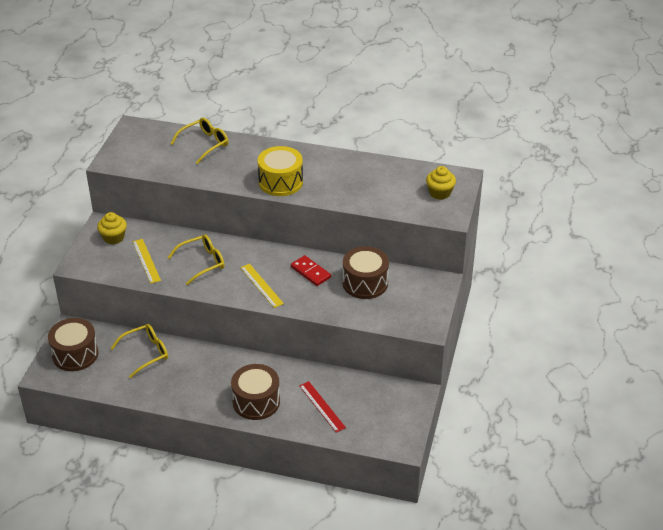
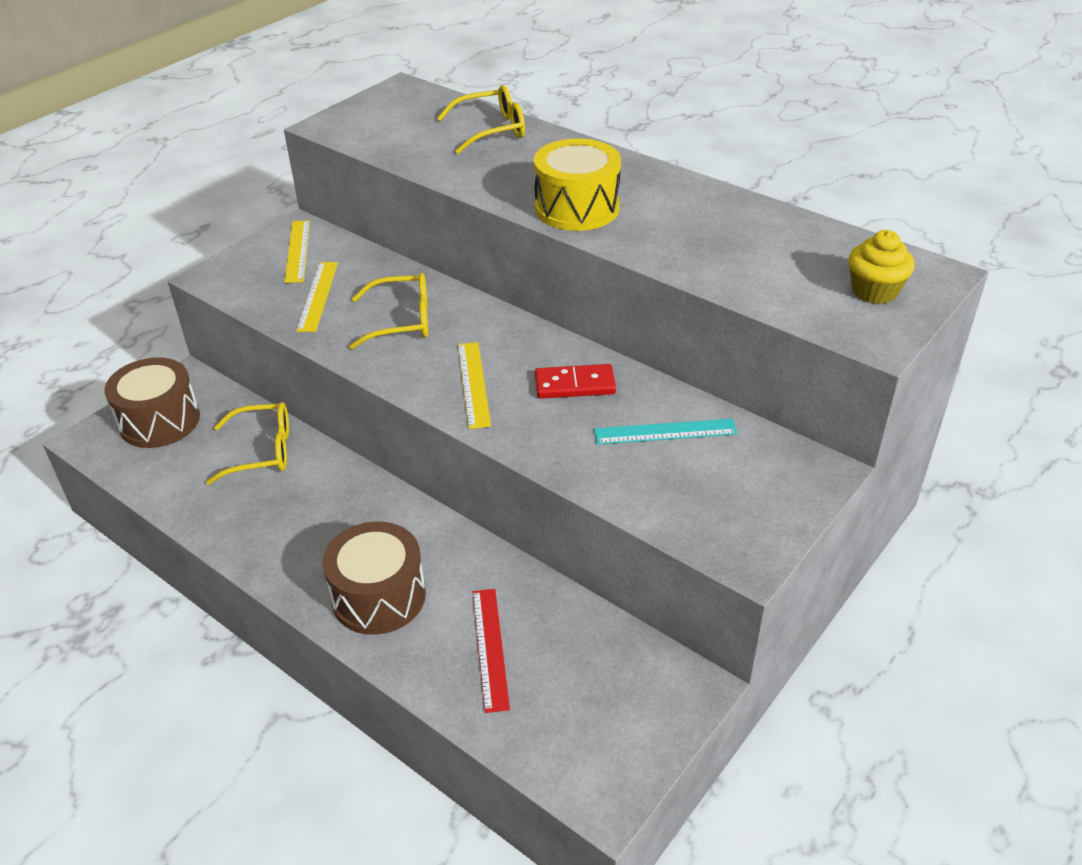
camera: 25 degrees right, 0 degrees up
(113, 237) = (297, 251): yellow cupcake -> yellow ruler
(310, 272) = (574, 385): red domino -> red domino turned 75 degrees counterclockwise
(365, 283) = (665, 431): brown drum -> turquoise ruler

